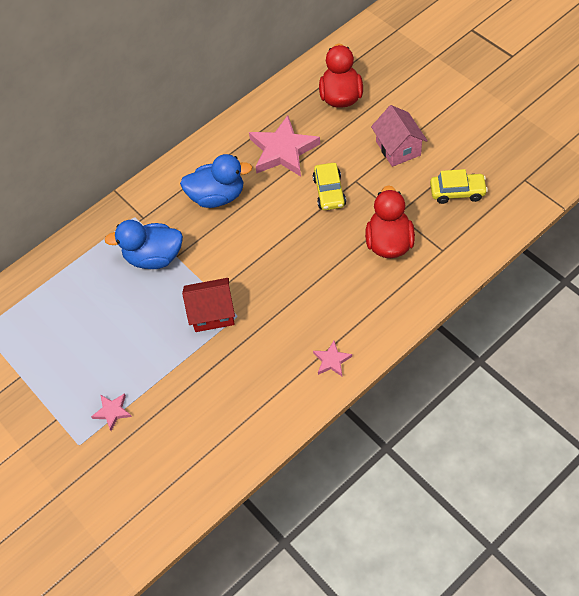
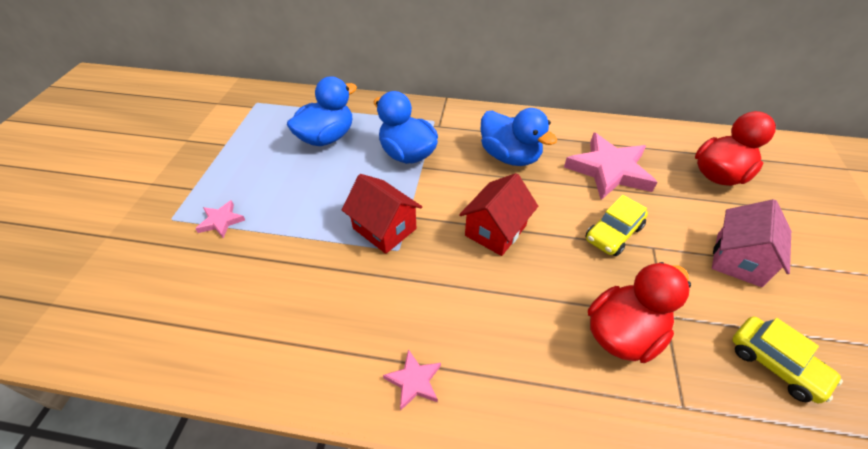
camera: 45 degrees right, 10 degrees down
(83, 300) = (327, 138): none -> blue duck
(271, 252) = (495, 230): none -> red house

